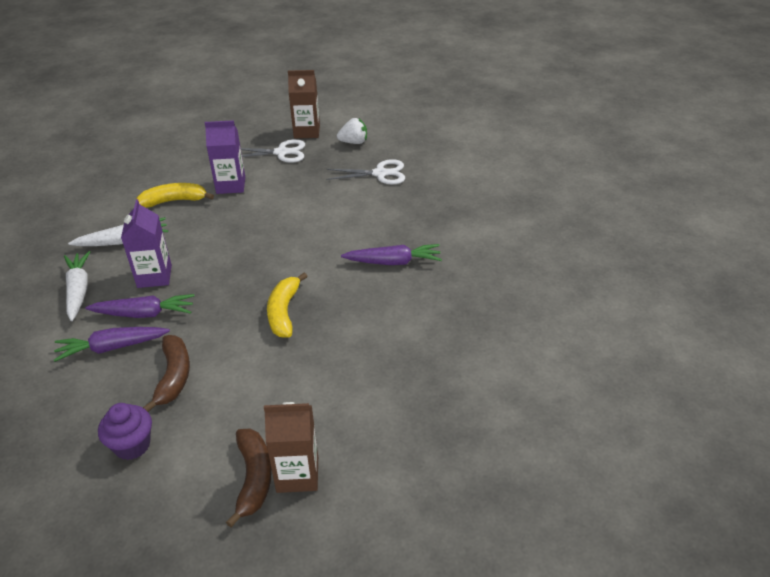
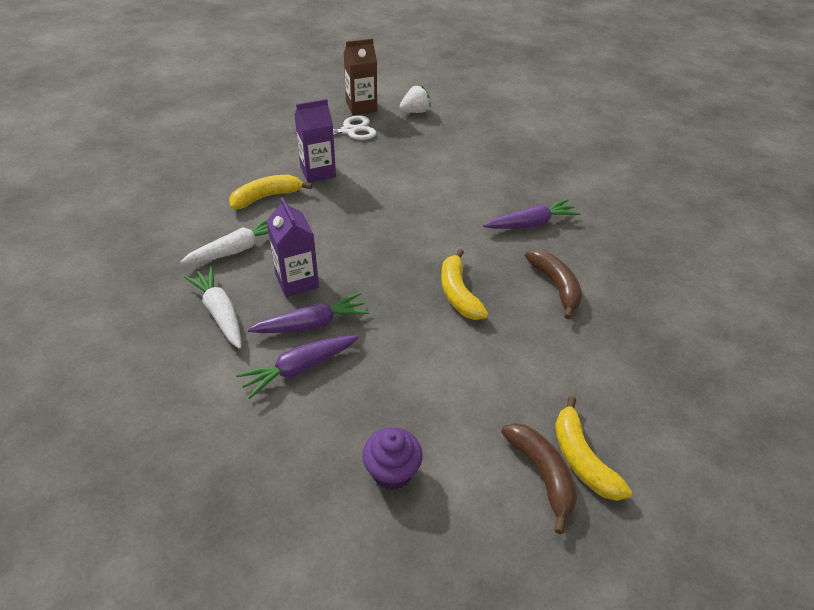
camera: 20 degrees left, 5 degrees up
(174, 377) = (388, 385): brown banana -> brown banana (555, 286)
(297, 474) = (581, 459): brown carton -> yellow banana
(380, 173) = (461, 139): white scissors -> none

